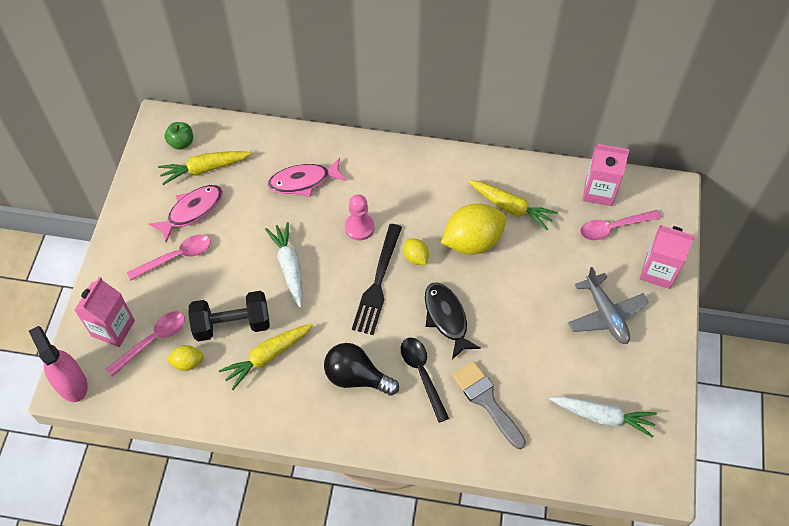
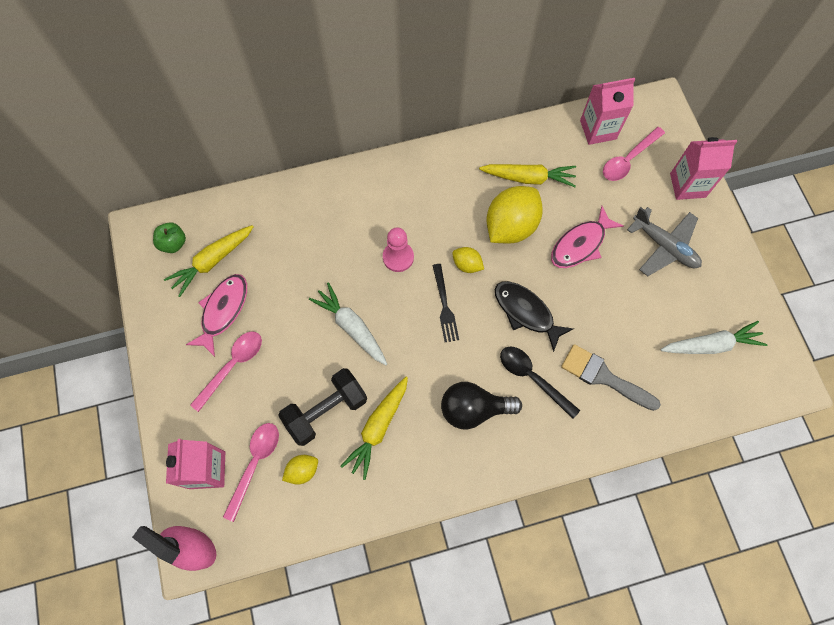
camera: 25 degrees left, 10 degrees up
(303, 181) = (319, 233): pink fish -> pink fish (580, 244)
(378, 283) = (445, 306): black fork -> black fork, size x0.63

